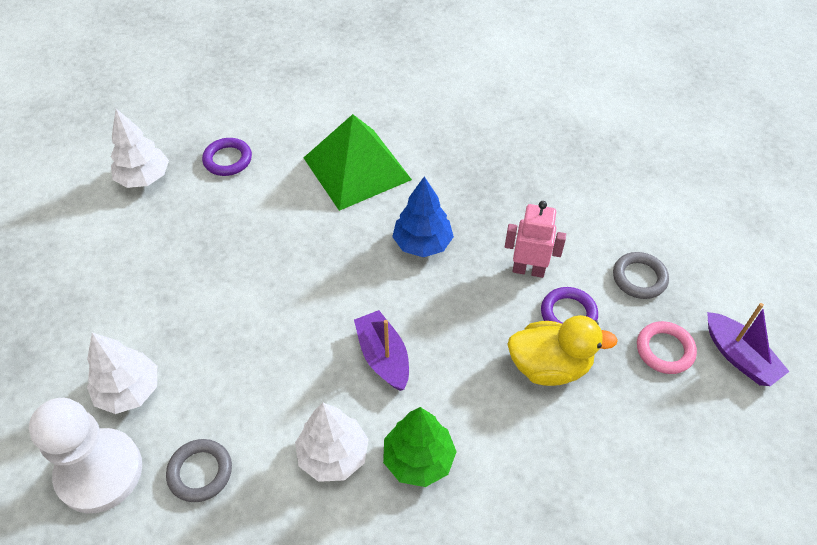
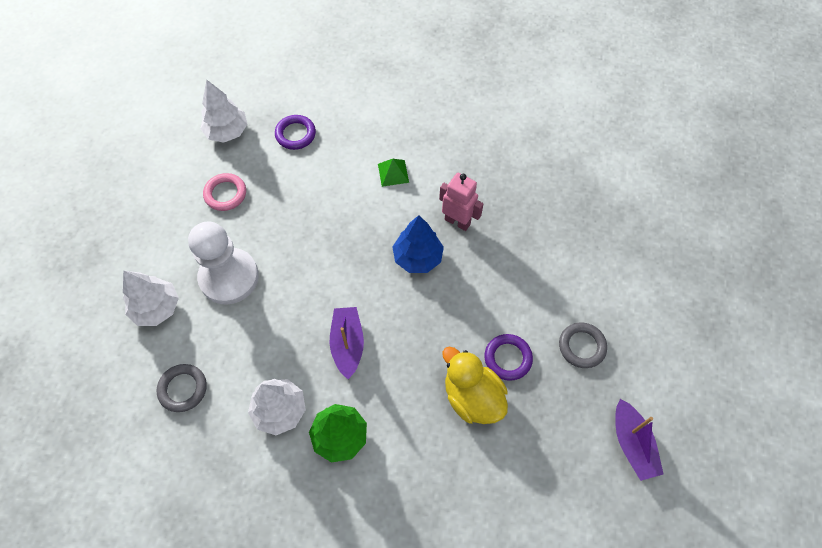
camera: 20 degrees right, 10 degrees up
(99, 472) = (116, 363): white pawn -> white pawn (229, 277)
(356, 168) = (393, 173): green pyramid -> green pyramid, size x0.40
(528, 270) = (493, 309): pink robot -> pink robot (457, 221)
(549, 366) = (472, 397): yellow duck -> yellow duck turned 150 degrees counterclockwise
(664, 350) = (572, 416): pink ring -> pink ring (225, 194)

